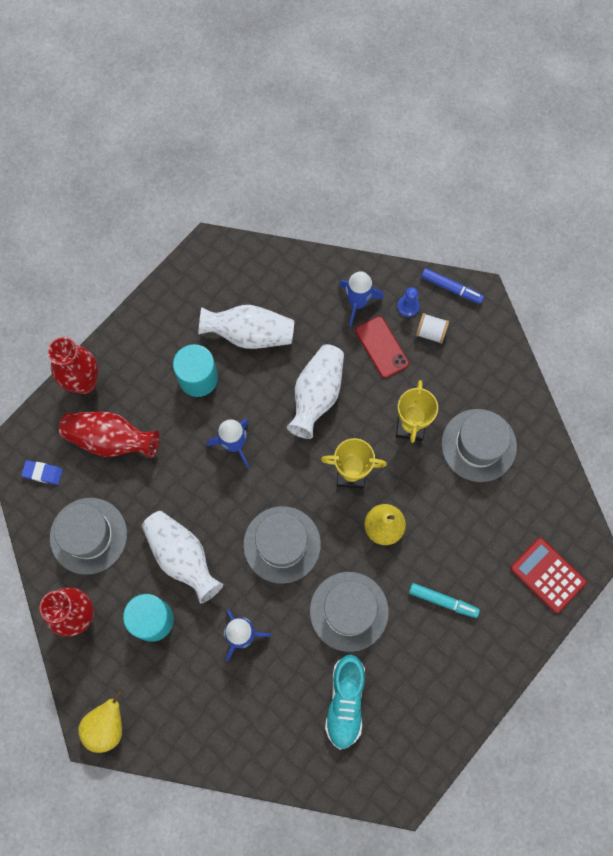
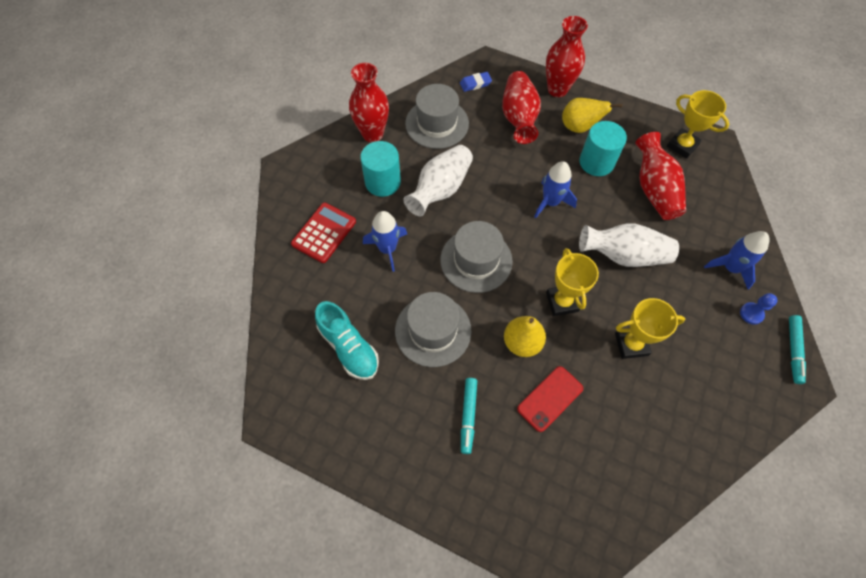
camera: 75 degrees right, 10 degrees down
(43, 473) = (475, 84): blue eraser -> blue eraser turned 75 degrees clockwise
(107, 725) = (292, 173): yellow pear -> yellow pear (579, 127)
(204, 282) = (682, 145): none -> yellow trophy
(249, 334) = (654, 189): white vase -> red vase
(345, 702) = (349, 347): turquoise shoe -> turquoise shoe turned 120 degrees counterclockwise
(381, 347) = (697, 299): red phone -> red phone (550, 398)
(431, 332) = (736, 341): white spool -> none
(451, 288) = (793, 351): blue marker -> turquoise marker
(478, 445) = (641, 416): grey hat -> none
(547, 575) = (530, 523): red calculator -> red calculator (324, 233)

